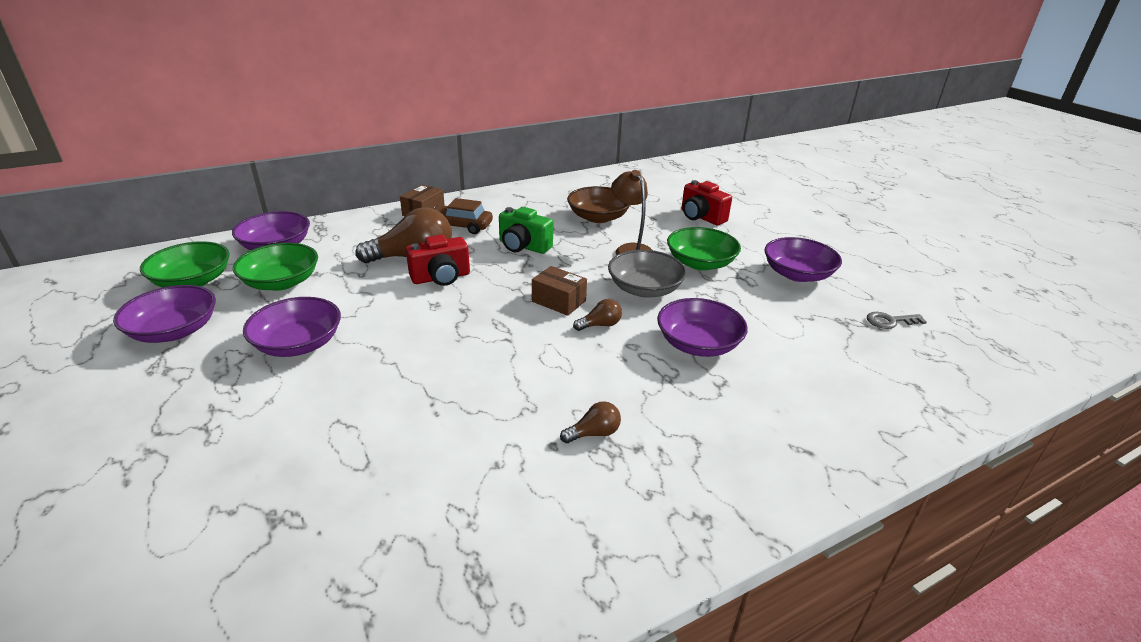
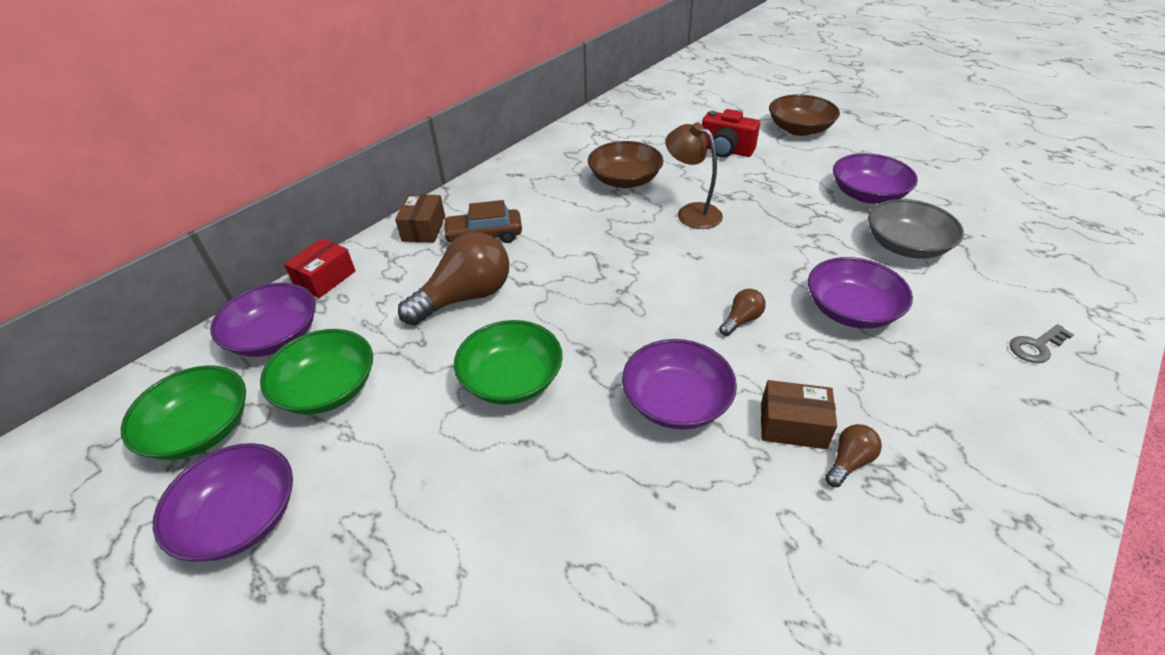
camera: 20 degrees left, 10 degrees up
(298, 344) = (428, 473): purple bowl -> purple bowl (676, 401)
(334, 224) = (325, 278): none -> red box
(441, 278) = (521, 315): red camera -> none
(523, 246) = (577, 243): green camera -> none
(559, 301) = (675, 303): brown box -> brown box (793, 425)
(645, 289) = (746, 258): grey bowl -> grey bowl (905, 246)
(700, 263) = (771, 208): green bowl -> green bowl (511, 379)
(783, 217) = (799, 129): none -> brown bowl
(890, 321) = (985, 224): grey key -> grey key (1036, 346)

